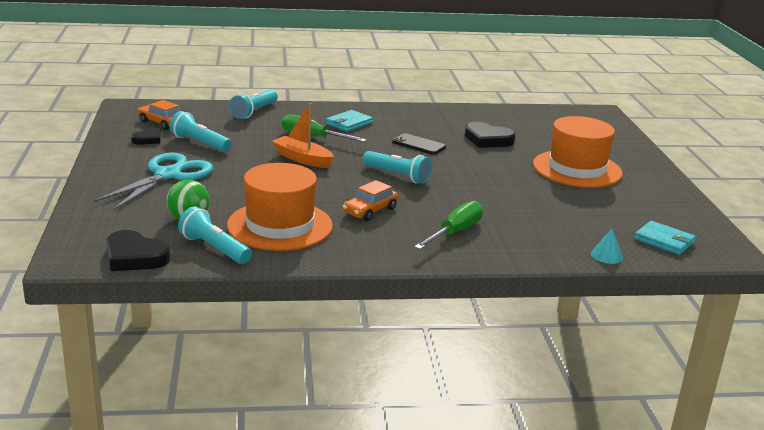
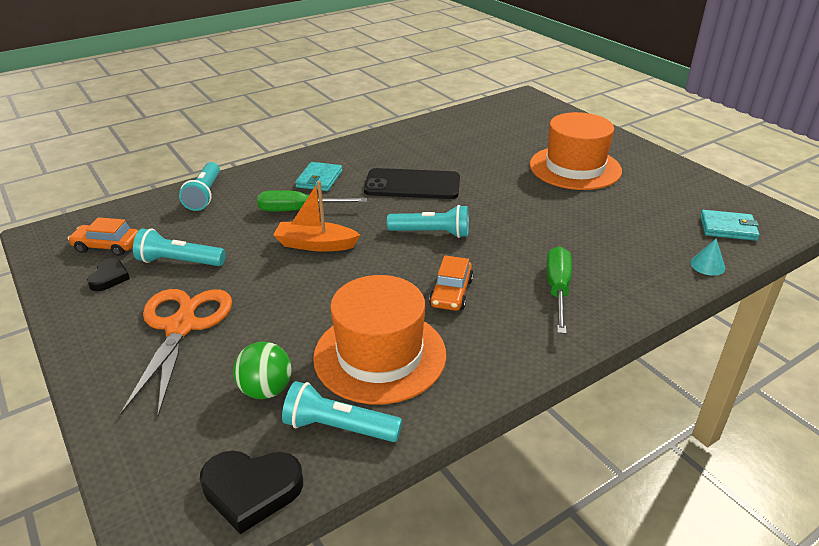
camera: 25 degrees left, 10 degrees up
(168, 175) = (181, 327): turquoise scissors -> orange scissors
(419, 144) = (412, 185): black phone -> black phone, size x1.67
(488, 139) = (467, 158): black heart -> none

